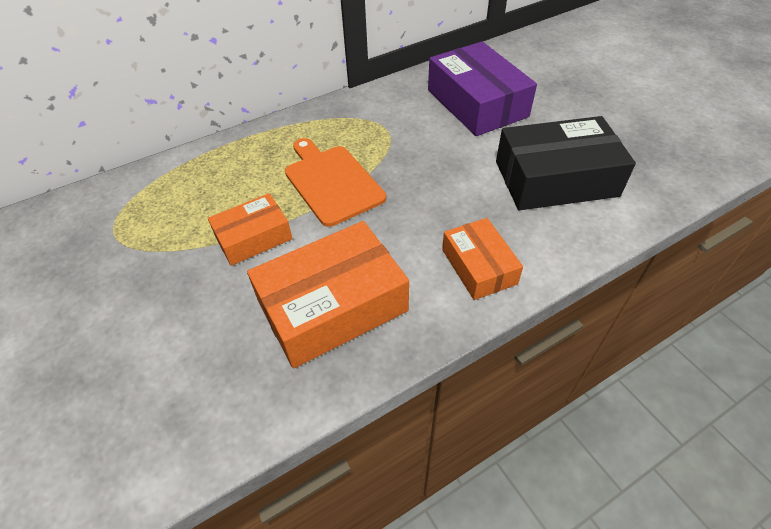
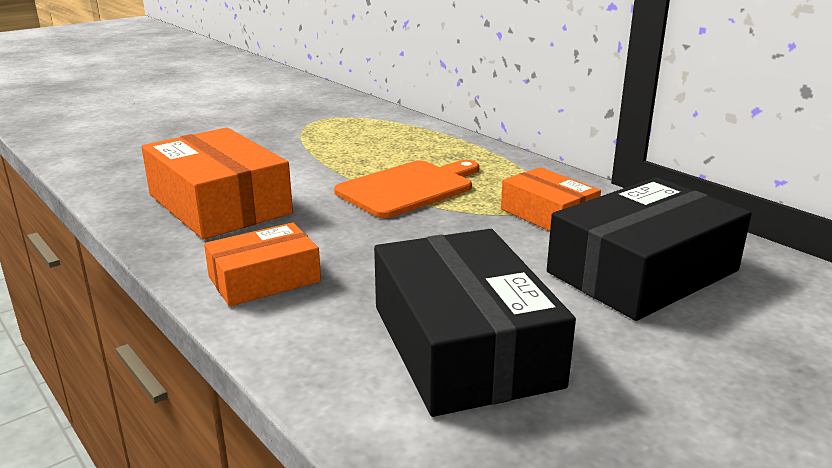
camera: 80 degrees right, 25 degrees down
(253, 237) = (316, 163): orange box -> orange box (548, 214)
(477, 103) = (642, 271): purple box -> black box

